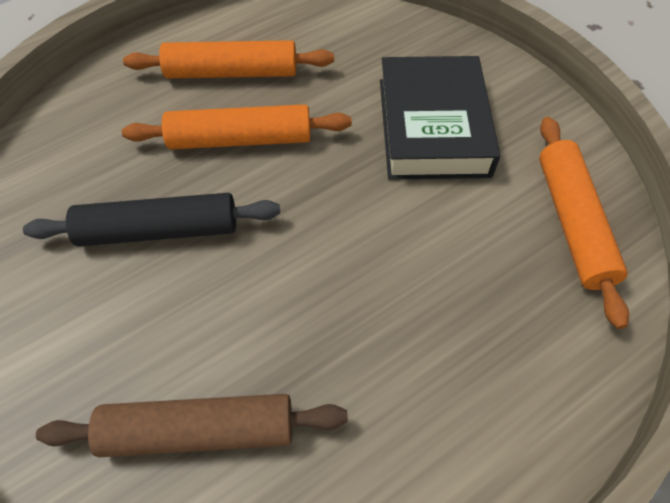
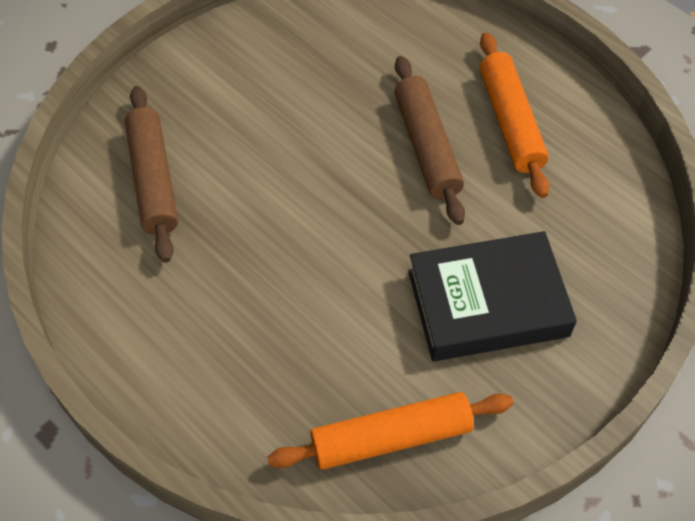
camera: 80 degrees right, 0 degrees up
(159, 230) = (316, 113): black rolling pin -> none
(240, 139) = (427, 146): orange rolling pin -> brown rolling pin

